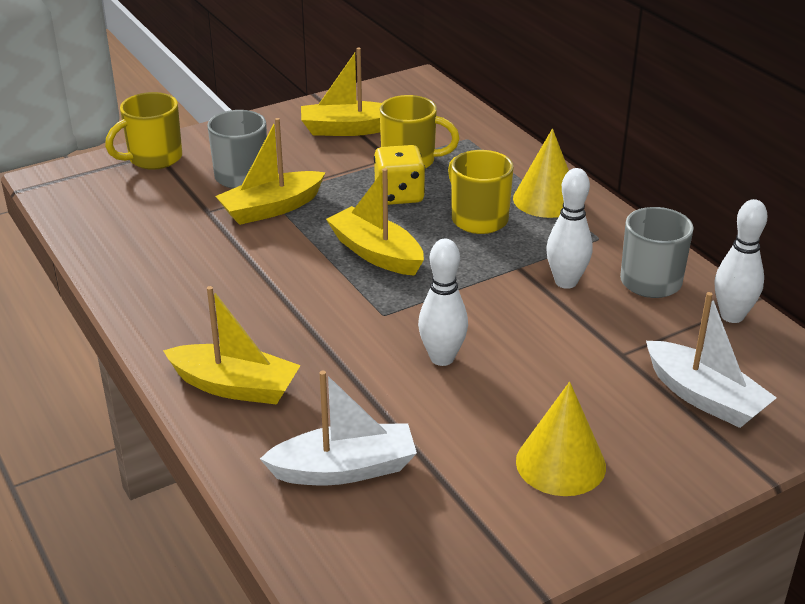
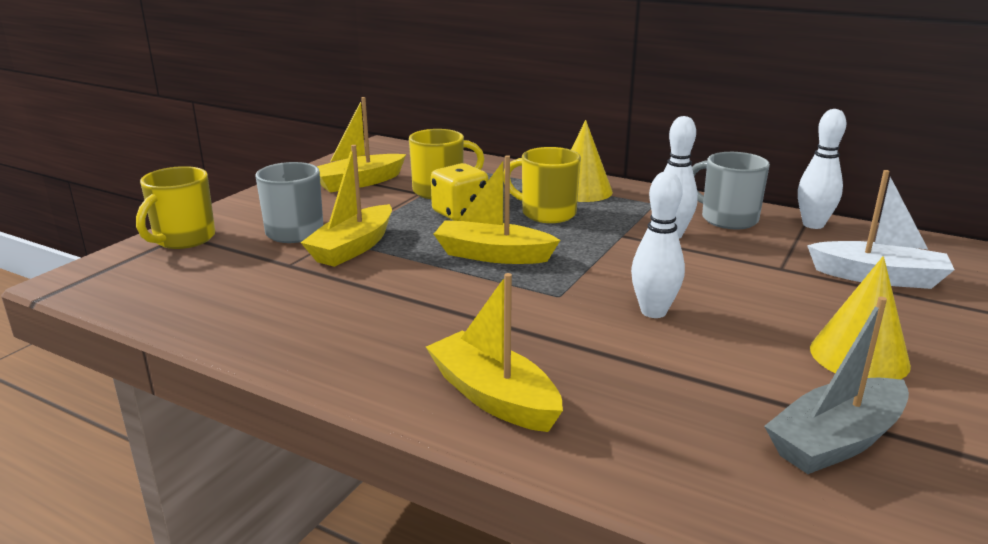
camera: 30 degrees left, 10 degrees down
(235, 386) = (493, 396): yellow boat -> yellow boat turned 120 degrees counterclockwise
(344, 469) = (697, 430): white boat -> none
(435, 519) = (836, 441): none -> grey boat

